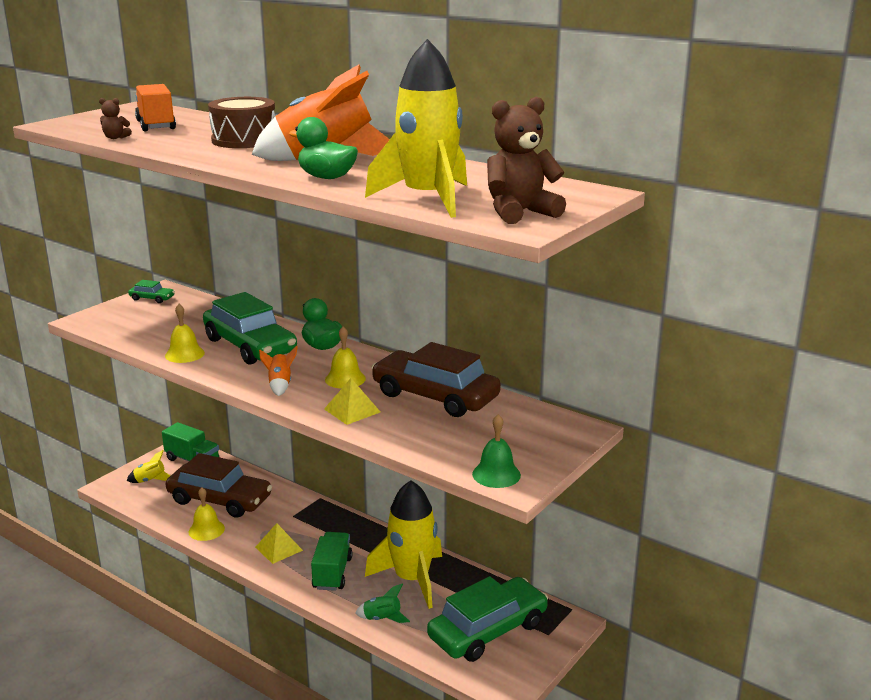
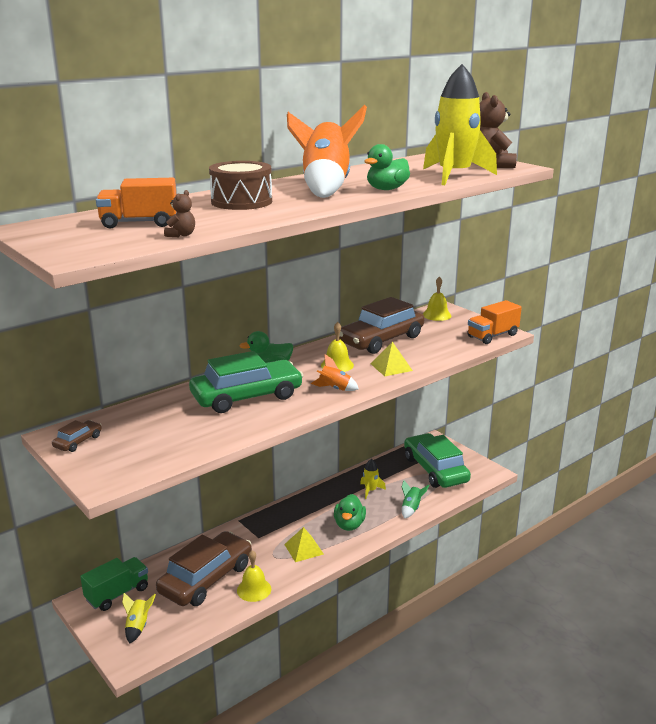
camera: 75 degrees left, 0 degrees up
(152, 298) = (78, 441): green car -> brown car
(184, 354) = (244, 426): yellow bell -> yellow bell (436, 315)
(332, 573) = (349, 525): green truck -> green duck
(411, 579) = (370, 490): yellow rocket -> yellow rocket, size x0.43
(496, 474) = (492, 336): green bell -> orange truck

